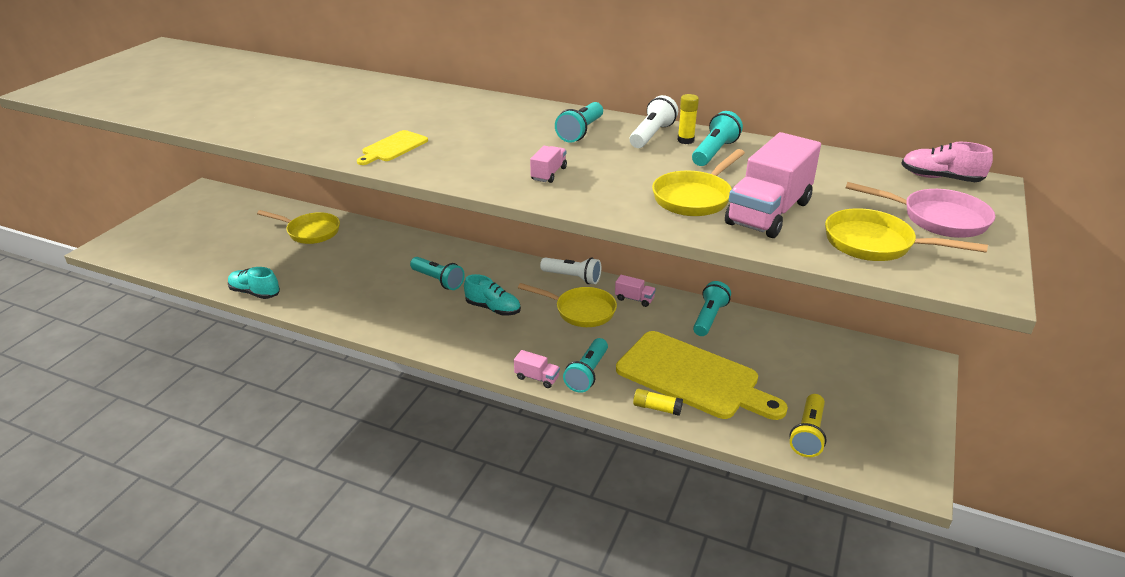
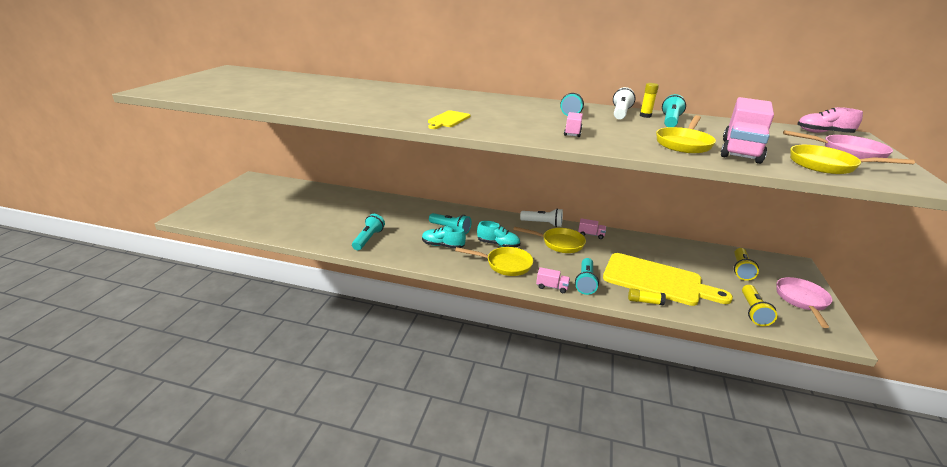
camera: 10 degrees left, 5 degrees down
(255, 293) = (318, 242): turquoise shoe -> turquoise shoe (443, 246)
(310, 232) = (343, 202): yellow pan -> yellow pan (505, 264)
(709, 317) = (646, 244): turquoise flashlight -> turquoise flashlight (368, 239)
(830, 368) = (741, 270): none -> yellow flashlight
(895, 422) = (802, 300): none -> pink pan

